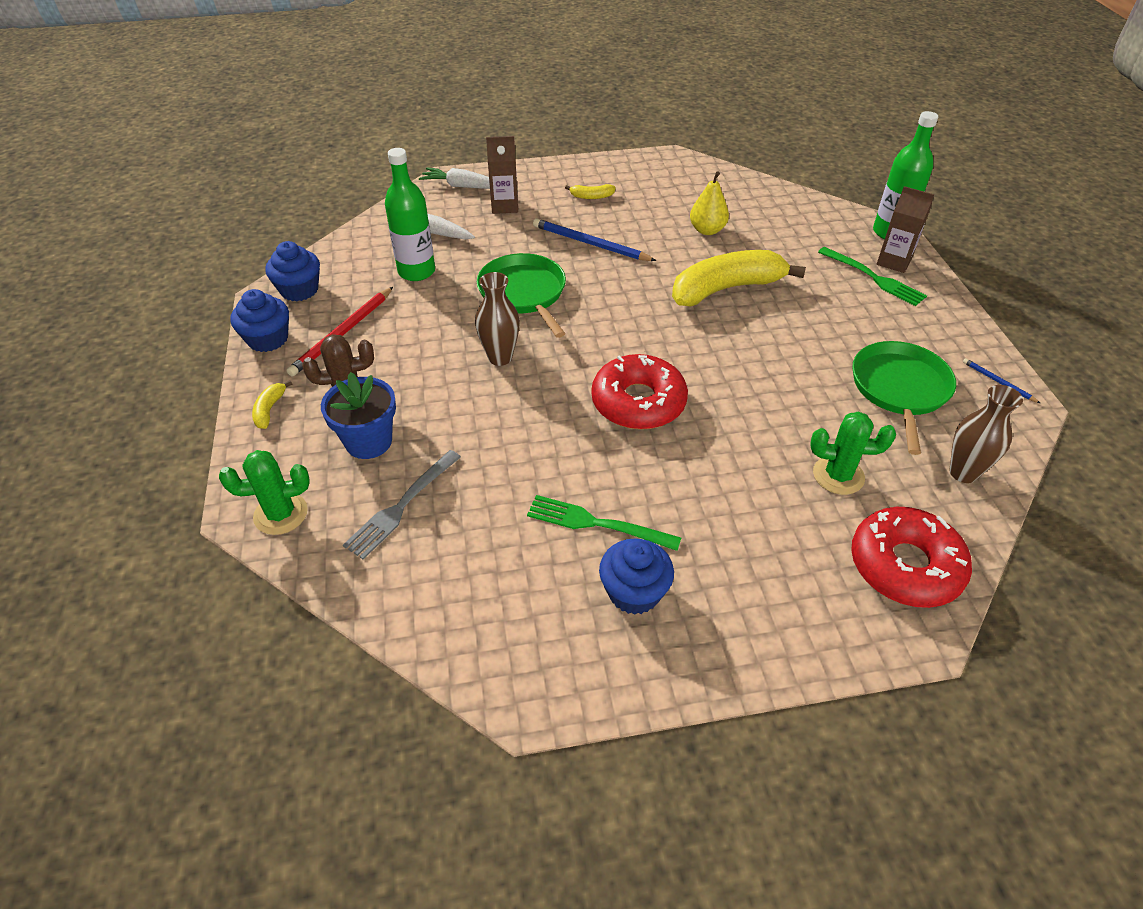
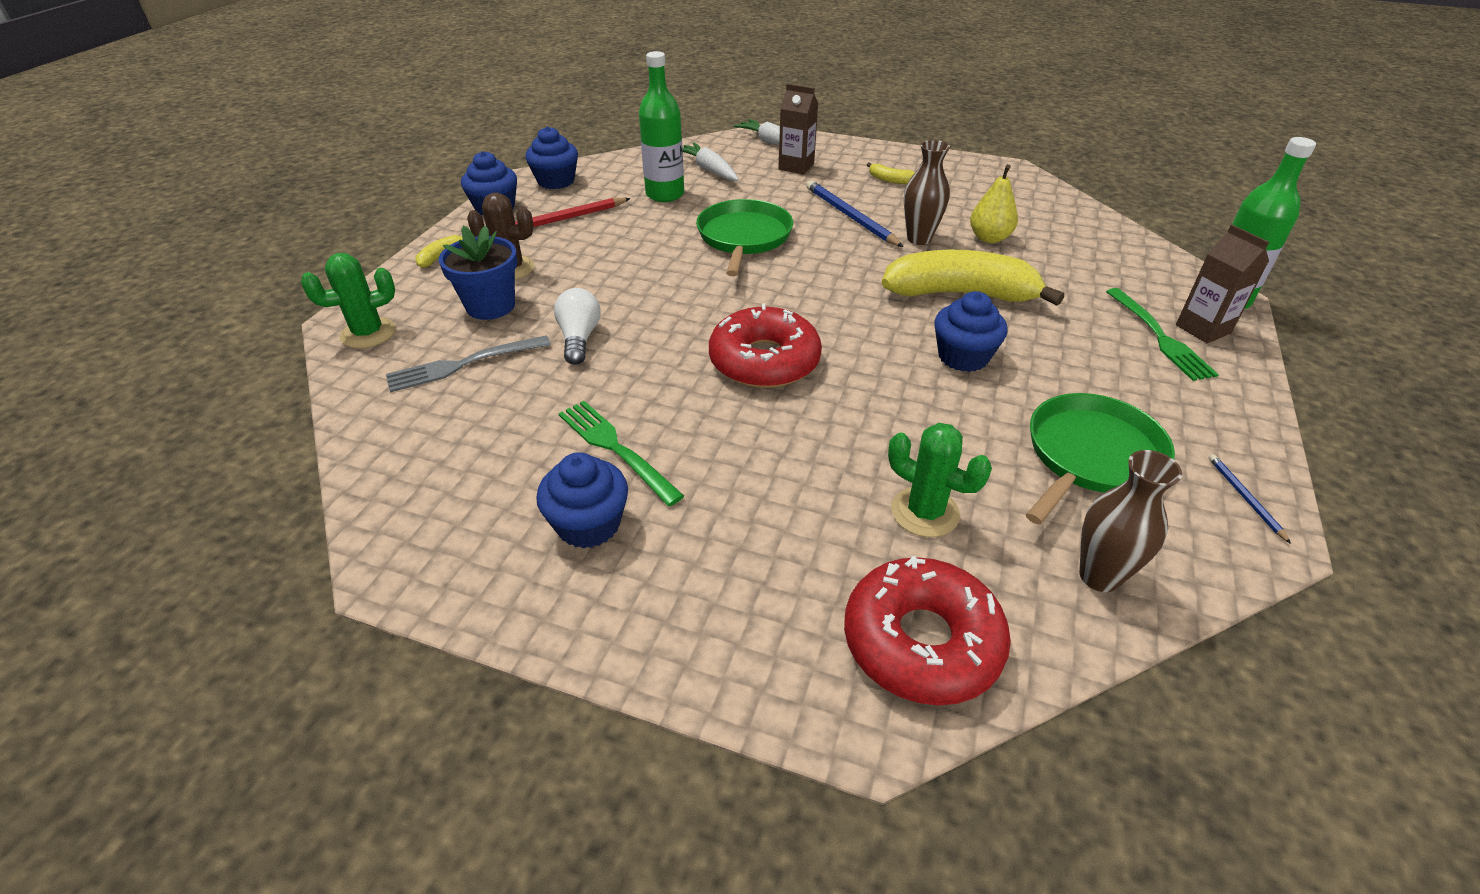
camera: 30 degrees right, 5 degrees down
(281, 514) = (368, 333): green cactus -> green cactus turned 45 degrees counterclockwise
(477, 441) = (579, 338): none -> white light bulb
(500, 357) = (669, 280): brown vase -> brown vase (919, 239)
(768, 343) = (963, 357): none -> blue cupcake

